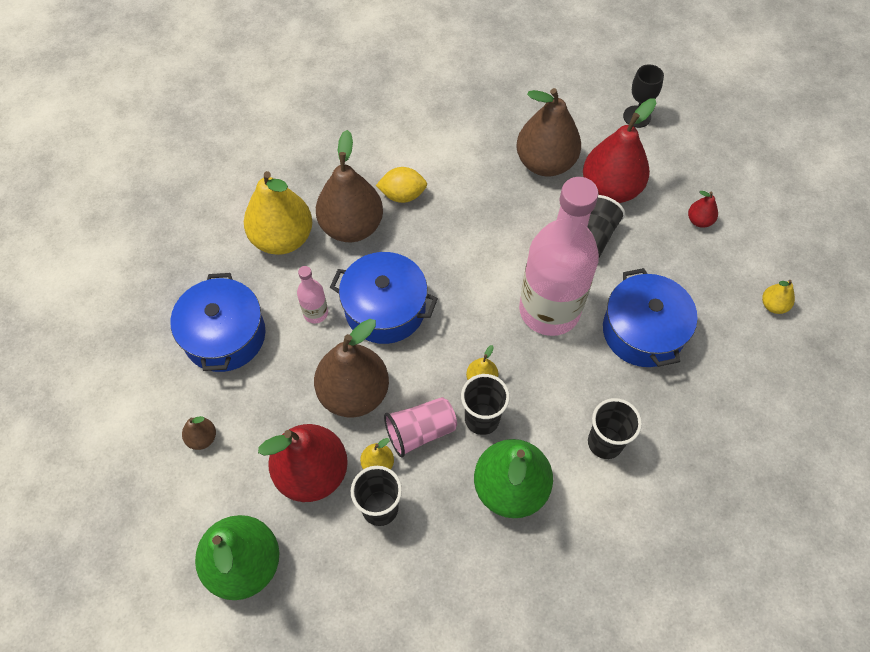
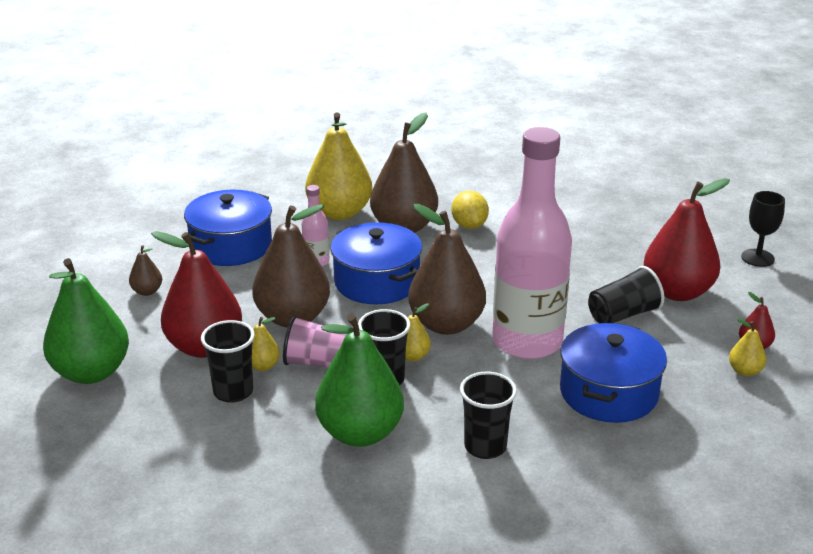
camera: 35 degrees right, 30 degrees down
(402, 195) = (469, 225): yellow lemon -> yellow lemon turned 45 degrees clockwise
(545, 163) = (627, 253): brown pear -> brown pear (446, 324)
(773, 305) = (779, 435): yellow pear -> yellow pear (745, 371)

